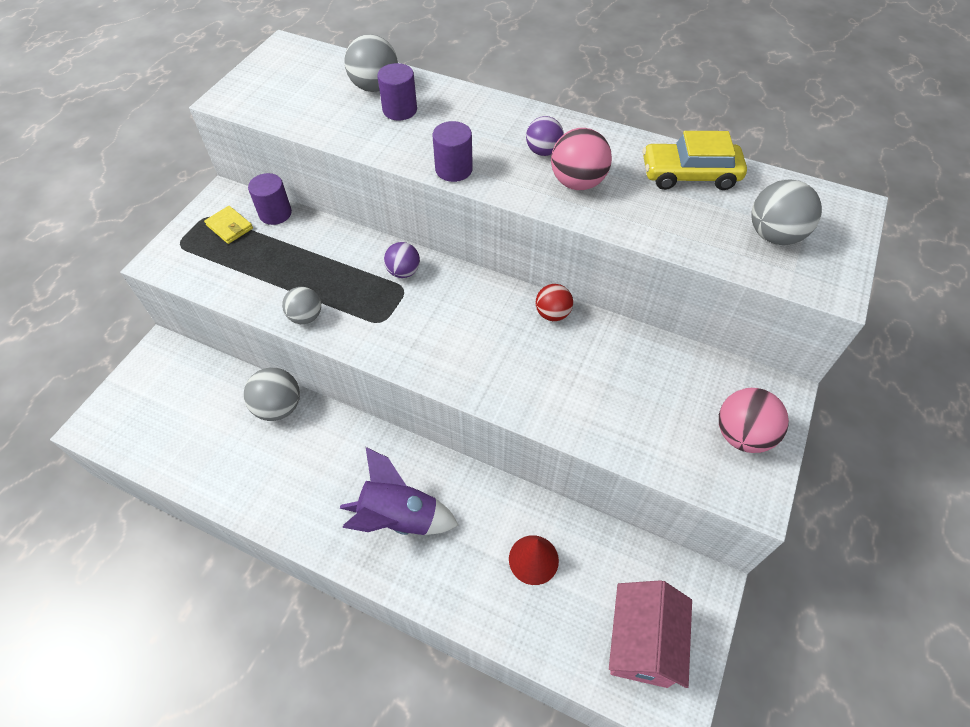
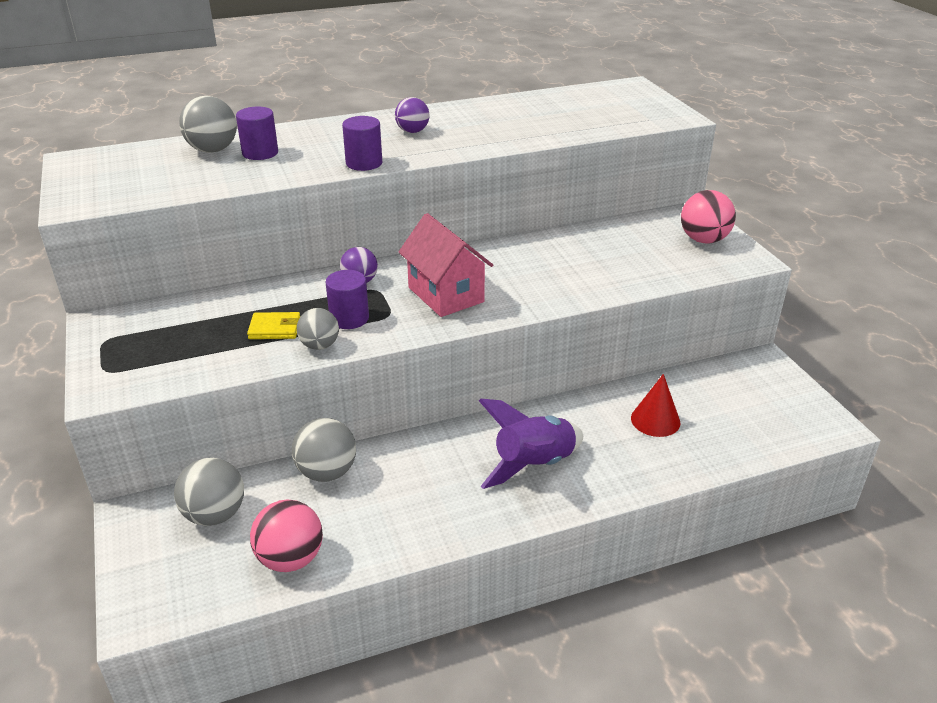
camera: 45 degrees left, 20 degrees down
(229, 227) = (143, 334): yellow wallet -> yellow wallet (275, 329)
(275, 213) = (178, 305): purple cylinder -> purple cylinder (349, 318)
(552, 314) = (507, 247): red ball -> none
(577, 182) = (463, 135): pink ball -> pink ball (290, 559)
(642, 643) = (774, 412): pink house -> pink house (446, 295)
(689, 175) = (525, 106): yellow car -> none
(774, 235) = (615, 111): grey ball -> grey ball (215, 514)

